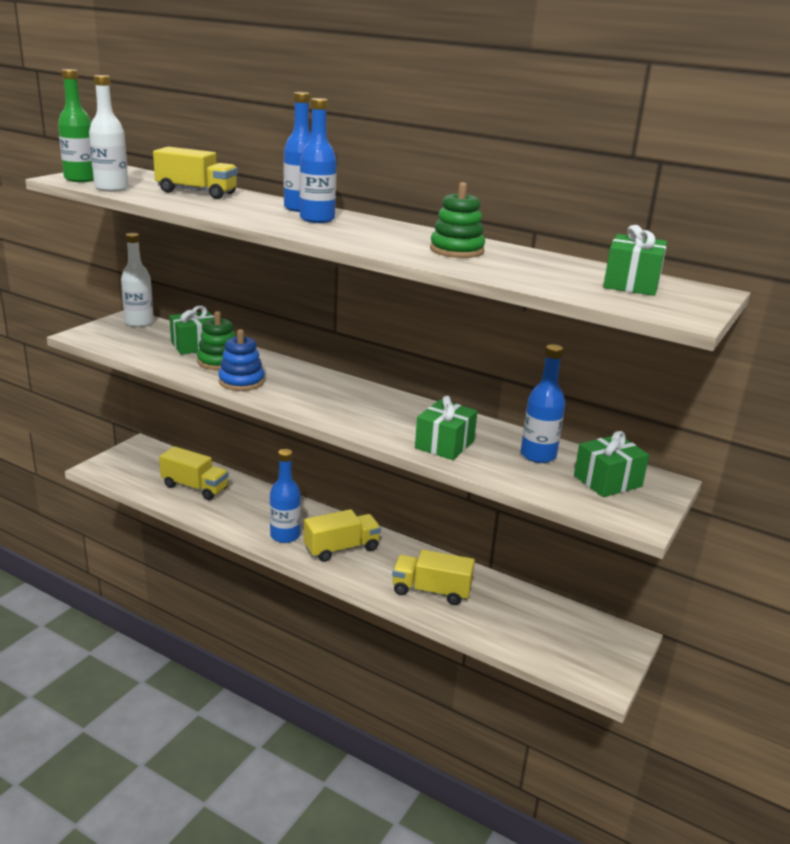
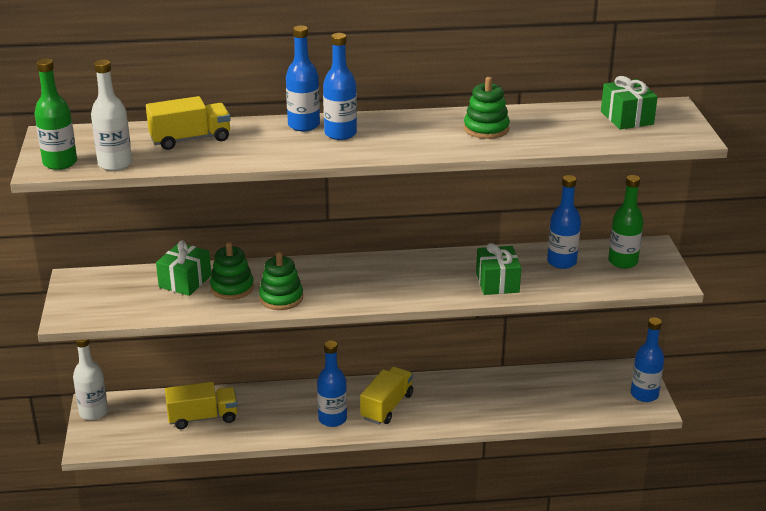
camera: 35 degrees left, 5 degrees up
(139, 322) = (94, 280): white bottle -> white bottle (93, 412)
(241, 381) = (281, 298): blue stacking toy -> green stacking toy
(431, 591) = (486, 404): yellow truck -> none
(607, 481) = (623, 262): green gift -> green bottle
(609, 665) = (644, 394): none -> blue bottle

